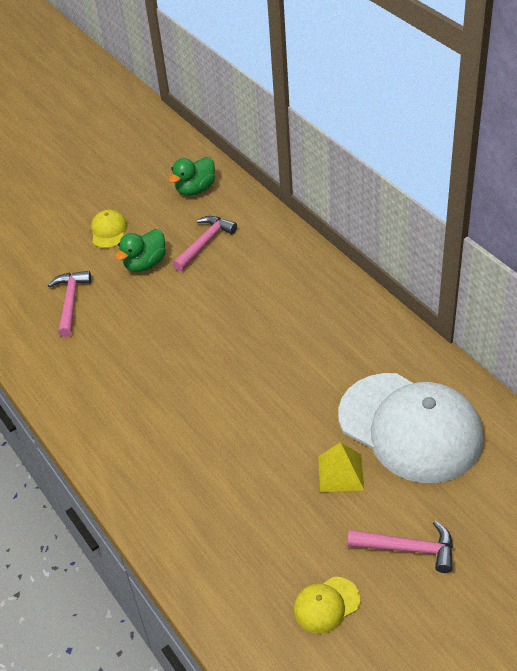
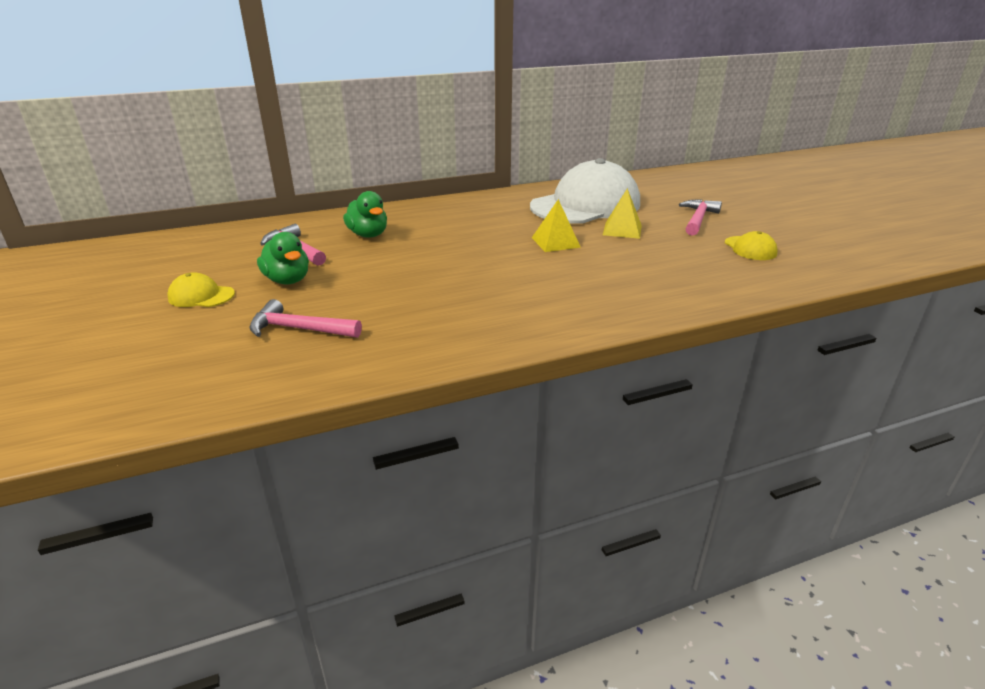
camera: 80 degrees left, 15 degrees down
(195, 189) = (204, 245): green duck -> green duck (368, 235)
(283, 419) = (555, 242): none -> yellow pyramid

